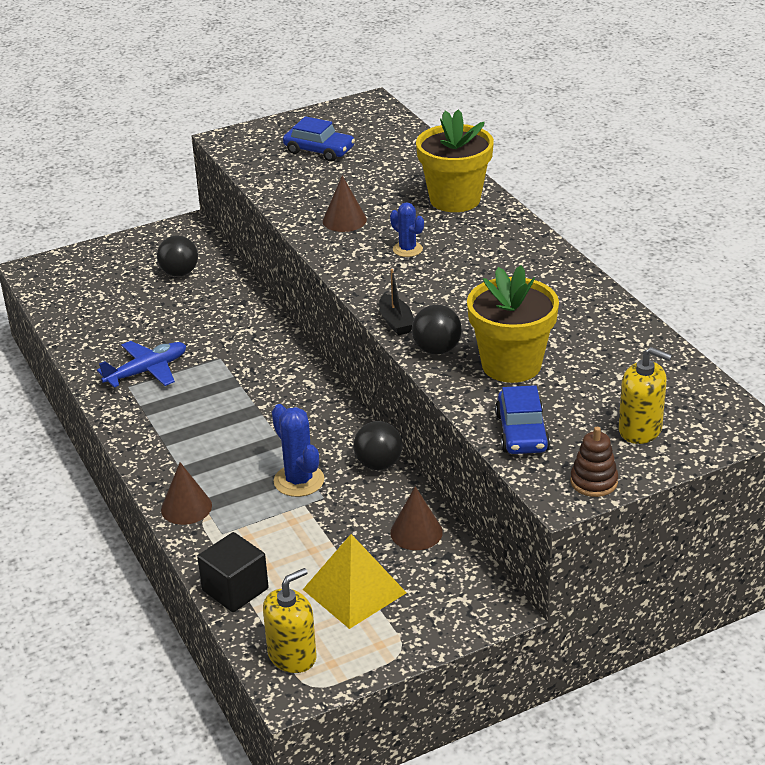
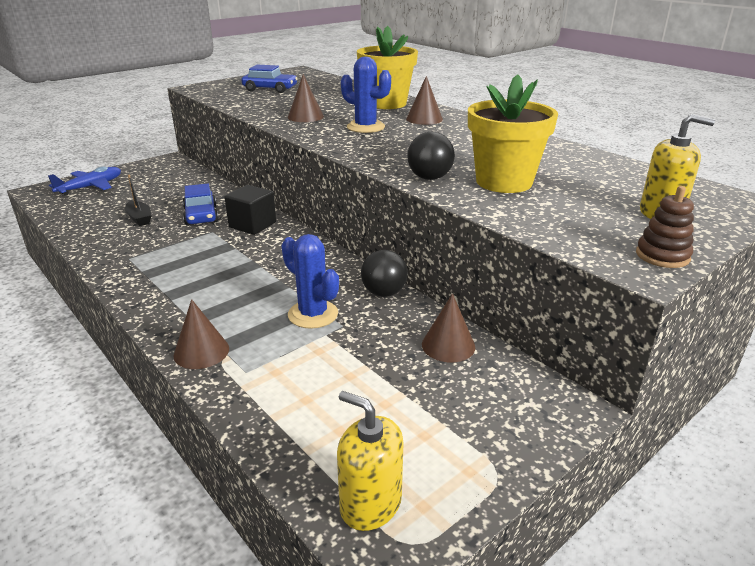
camera: 15 degrees left, 5 degrees down
(147, 371) = (146, 246): blue plane -> blue plane (91, 187)
(179, 273) = (167, 184): black ball -> none
(235, 589) = (275, 431): black cube -> black cube (252, 225)
(292, 656) = (370, 504): yellow soap dispenser -> yellow soap dispenser turned 90 degrees counterclockwise
(354, 591) = (412, 412): yellow pyramid -> none
(396, 322) = (381, 165): black boat -> black boat (139, 218)
(407, 249) = (365, 127): blue cactus -> blue cactus, size x1.54
(485, 239) = (424, 119): none -> brown cone
(522, 432) = (555, 225): blue car -> blue car (201, 215)

